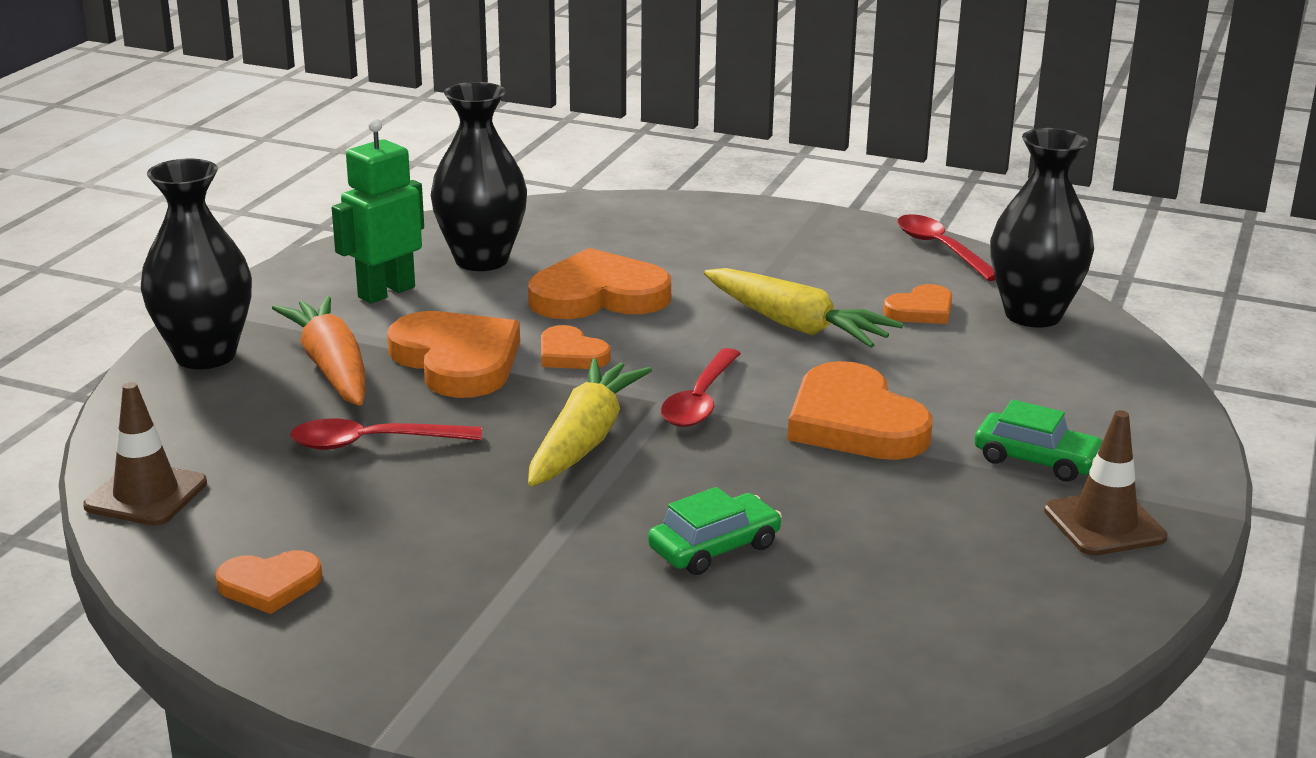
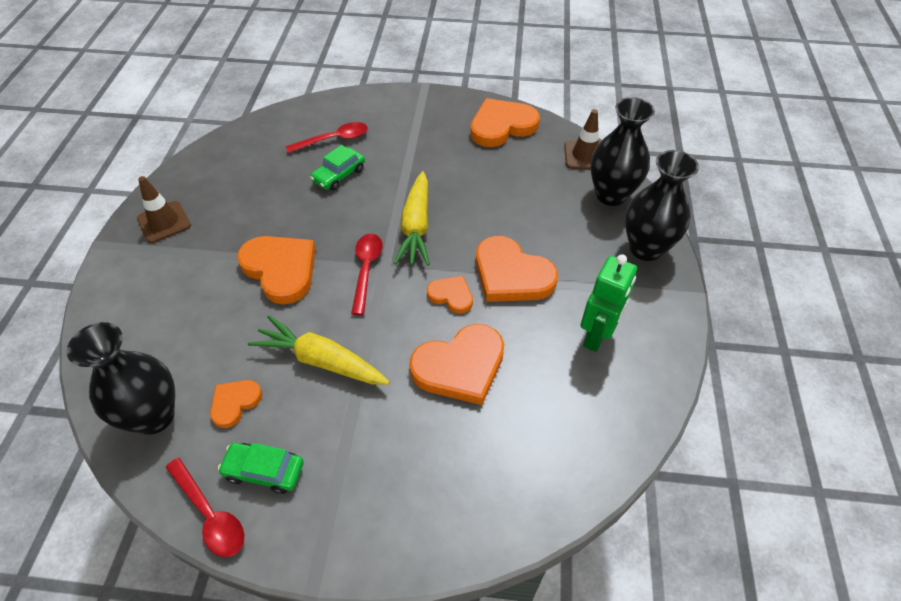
camera: 165 degrees right, 25 degrees up
(269, 585) = (502, 126): orange heart -> orange heart, size x1.86
(331, 367) = (573, 253): orange carrot -> none
(373, 443) = (514, 203): red spoon -> red spoon (334, 140)
(481, 260) = (561, 395): black vase -> black vase (611, 195)
(1036, 460) = (186, 260): green car -> green car (264, 471)

